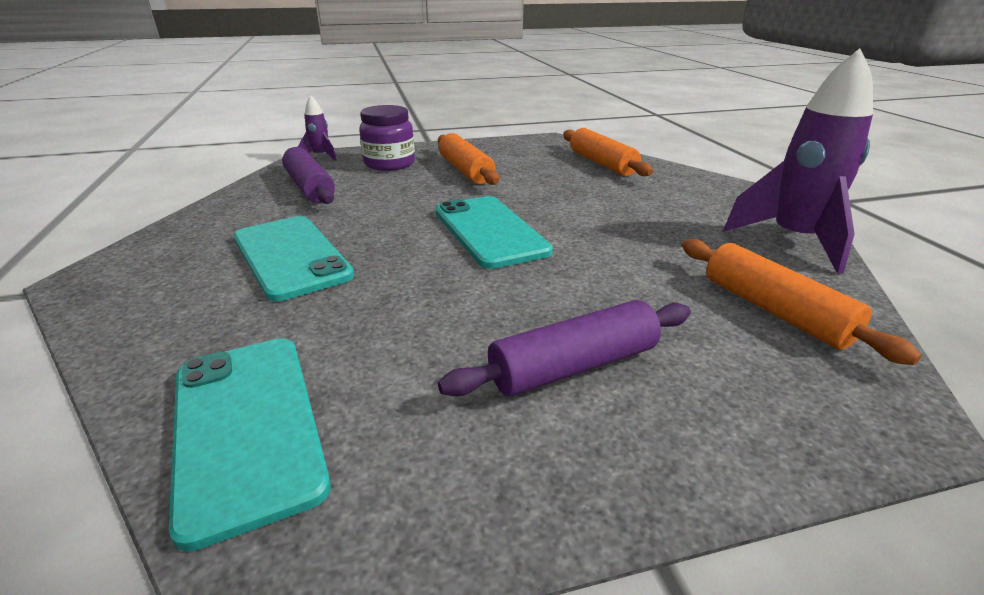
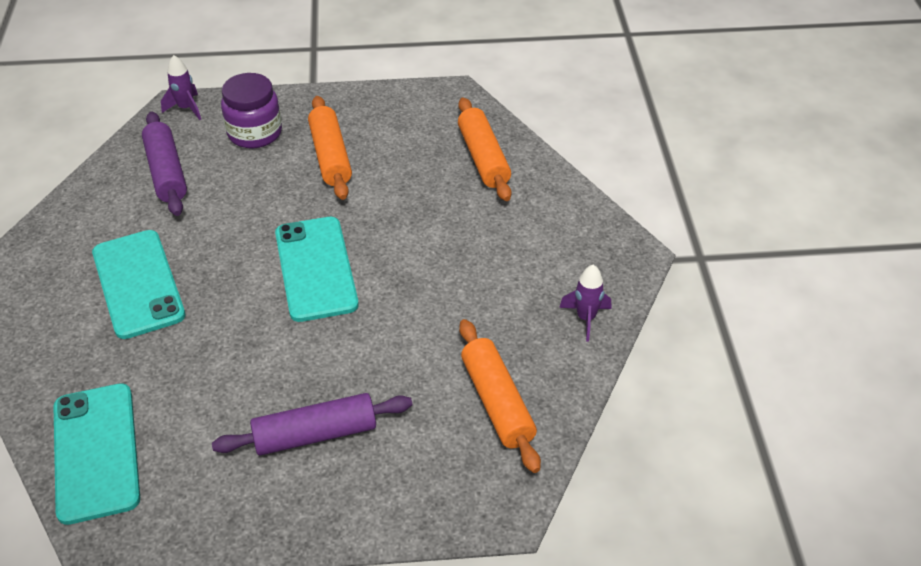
camera: 10 degrees right, 15 degrees up
(794, 240) = (586, 318): purple rocket -> purple rocket, size x0.48

